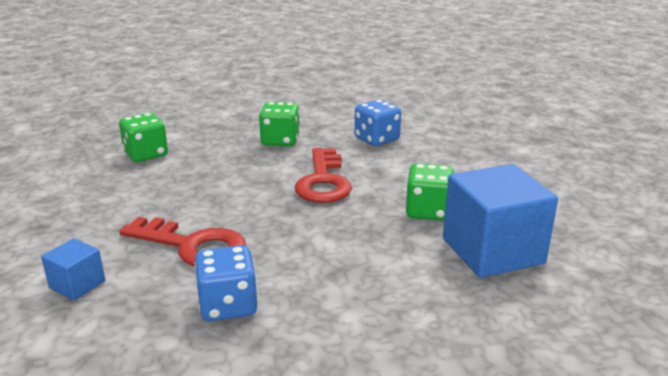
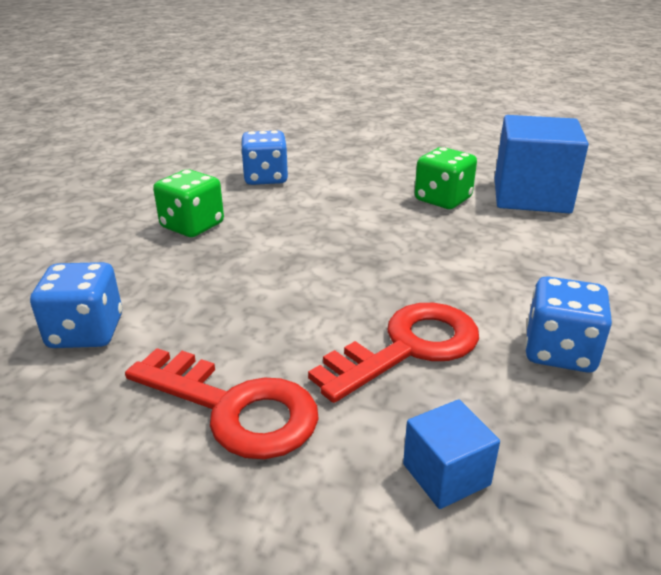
camera: 60 degrees left, 5 degrees up
(146, 154) = (86, 332): green dice -> blue dice
(323, 181) = (329, 229): red key -> red key (234, 408)

